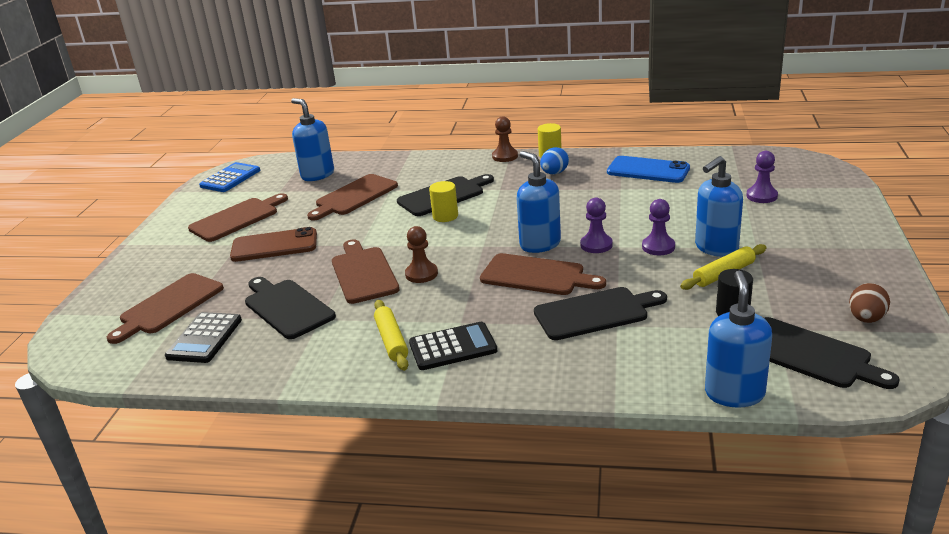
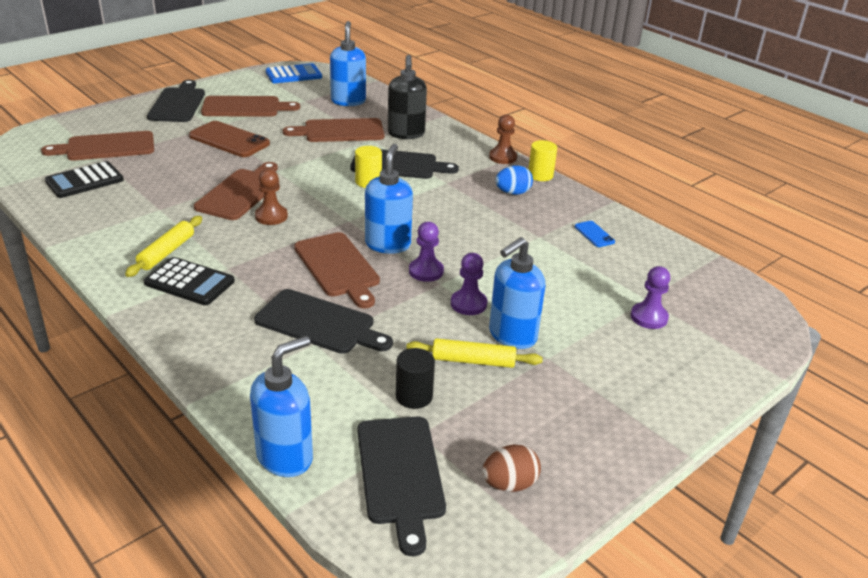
camera: 35 degrees right, 5 degrees up
(287, 307) = (158, 189): black cutting board -> black cutting board (178, 104)
(408, 175) = (406, 134): none -> black soap dispenser
(648, 170) = (594, 234): blue phone -> blue phone, size x0.48
(716, 248) = (512, 335): blue soap dispenser -> blue soap dispenser turned 45 degrees counterclockwise

